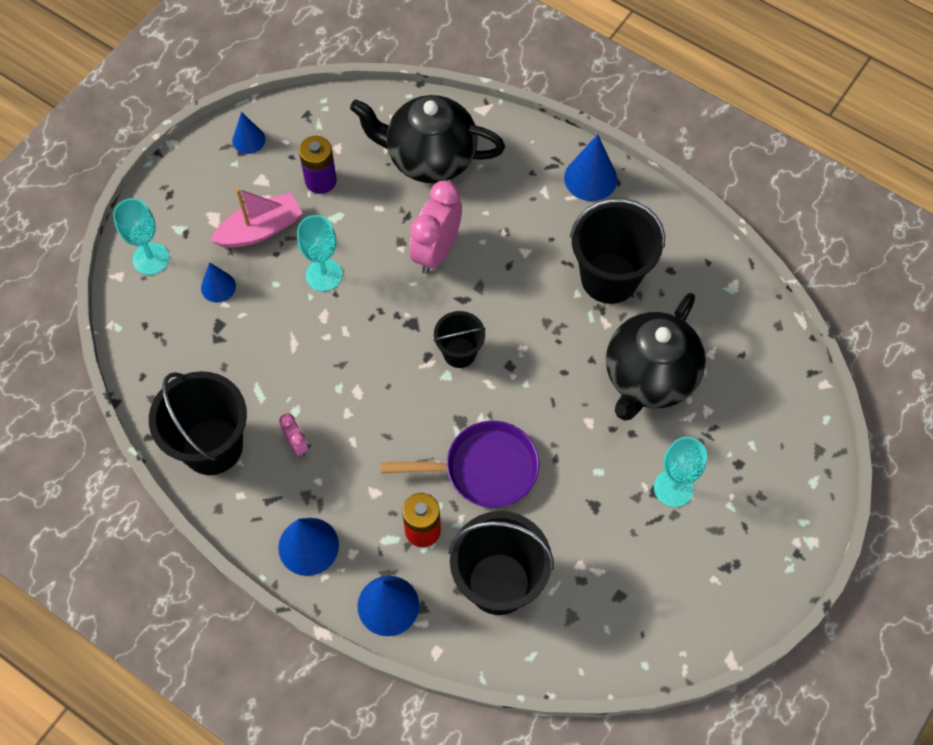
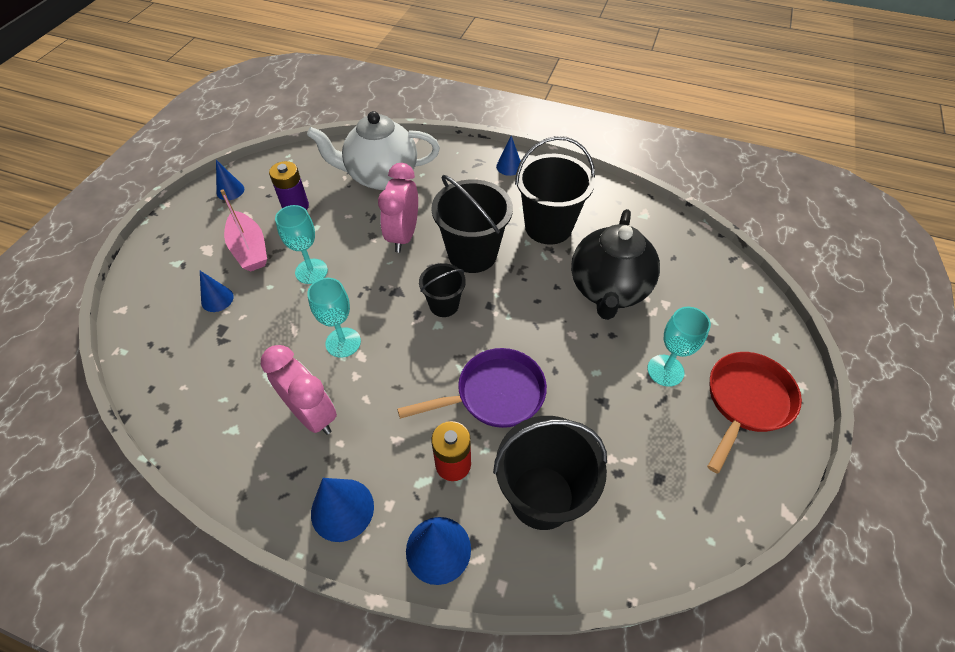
camera: 15 degrees left, 10 degrees down
(150, 258) = (152, 290): turquoise goblet -> turquoise goblet (343, 342)
(212, 446) = (228, 436): black bucket -> black bucket (472, 254)
(260, 229) = (249, 249): pink boat -> pink boat turned 105 degrees clockwise
(296, 444) = (312, 414): pink clock -> pink clock, size x2.05
(430, 158) = (381, 176): black teapot -> white teapot
(590, 178) = (509, 166): blue cone -> blue cone, size x0.63
(744, 543) = (746, 401): none -> red pan

